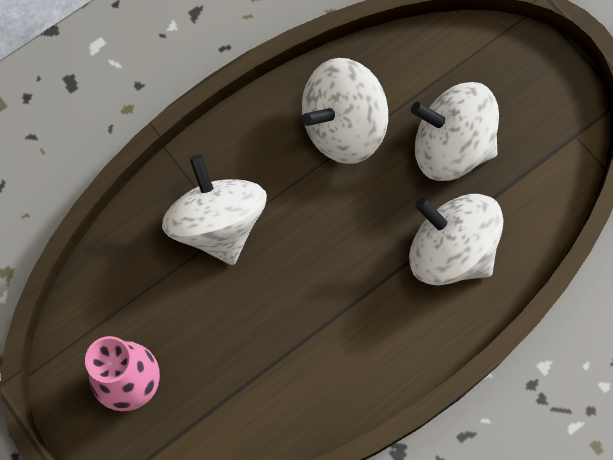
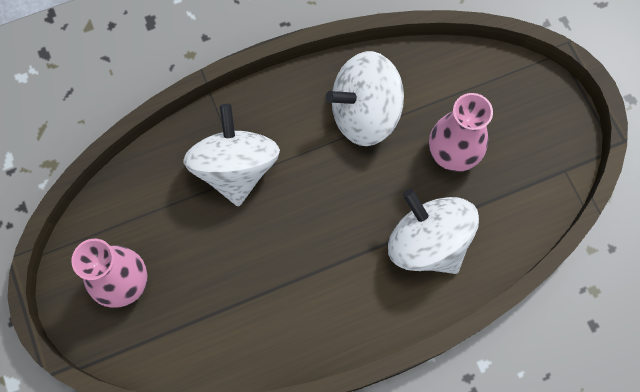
camera: 15 degrees right, 0 degrees up
(450, 147) = (452, 153): white spinning top -> pink vase

